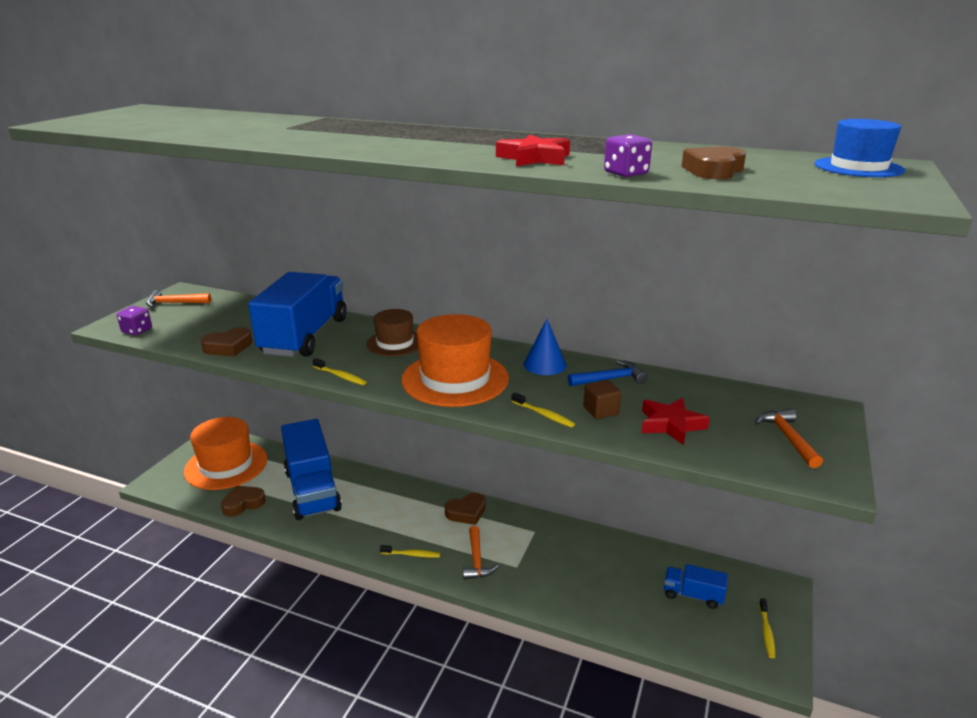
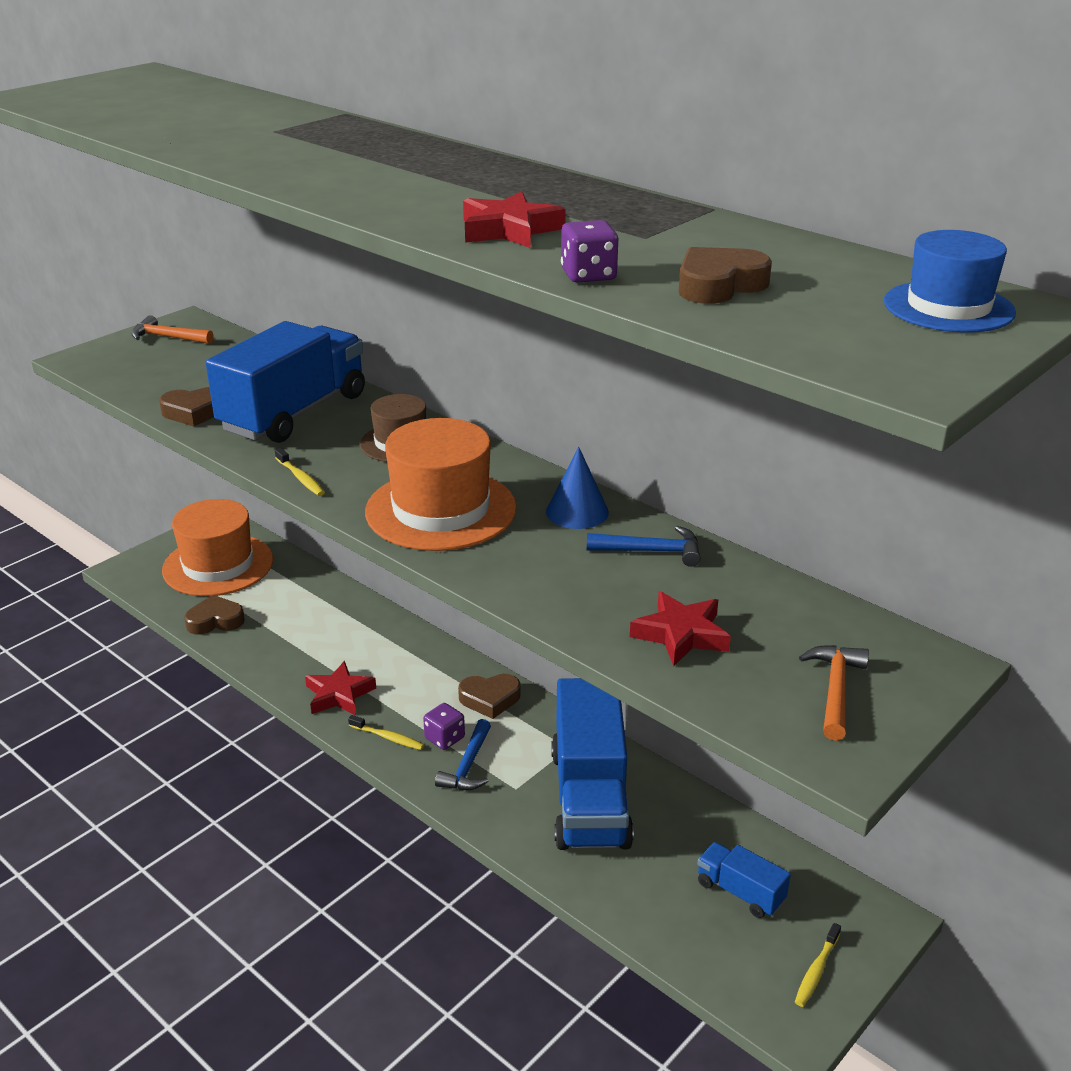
camera: 20 degrees right, 5 degrees up
(137, 331) = (104, 370): purple dice -> purple dice (444, 738)
(312, 490) = (306, 622): blue truck -> blue truck (590, 797)
(361, 534) = (339, 694): none -> red star
(477, 560) = (468, 766): orange hammer -> blue hammer
(543, 415) = (518, 583): yellow toothbrush -> none
(601, 411) = (600, 594): brown cube -> none

